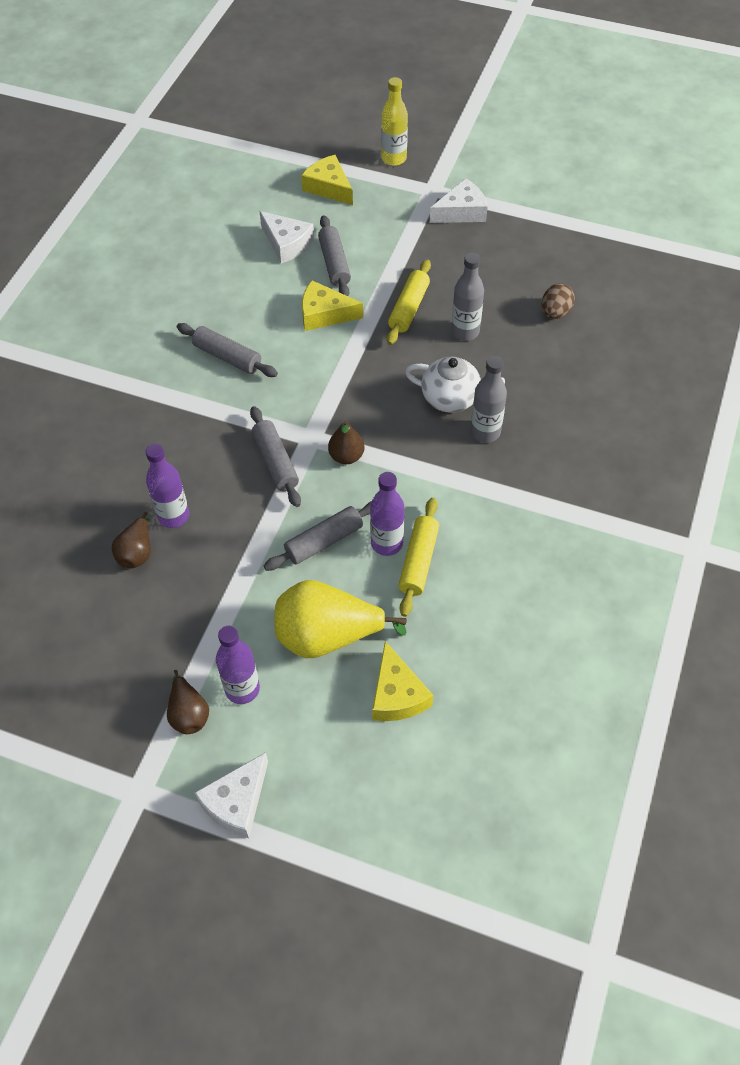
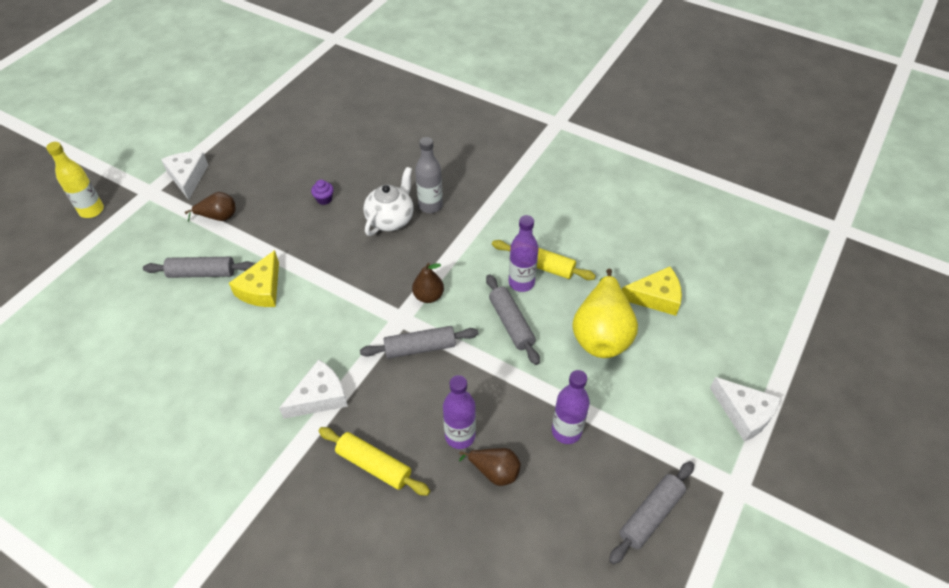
camera: 80 degrees left, 5 degrees down
(188, 713) = (665, 441): brown pear -> brown pear (218, 217)
(227, 357) = (281, 372): grey rolling pin -> grey rolling pin (650, 515)
(242, 689) = (645, 399): purple bottle -> purple bottle (566, 431)
(287, 243) = (156, 306): white cheese -> white cheese (320, 397)
(329, 187) = (98, 263): yellow cheese -> none
(408, 308) = (282, 230): yellow rolling pin -> yellow rolling pin (374, 465)
(465, 331) = (324, 199): grey bottle -> purple cupcake
(555, 312) = (327, 145): brown egg -> none

